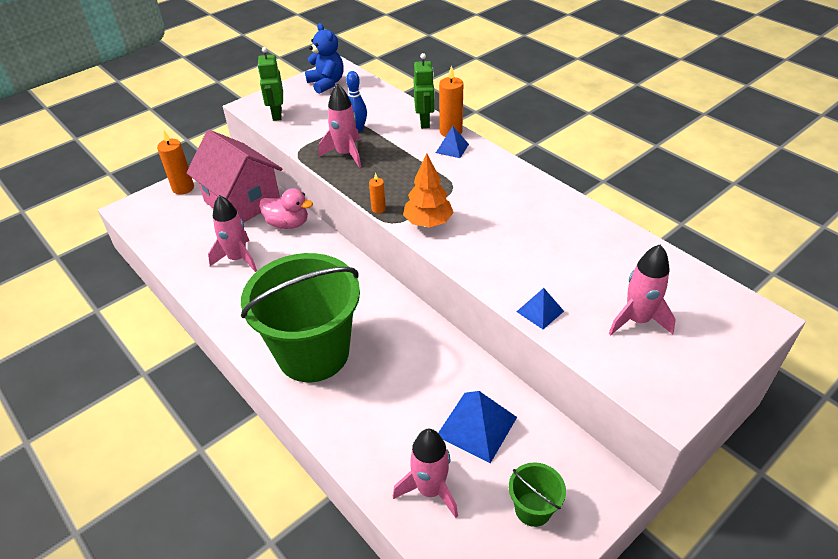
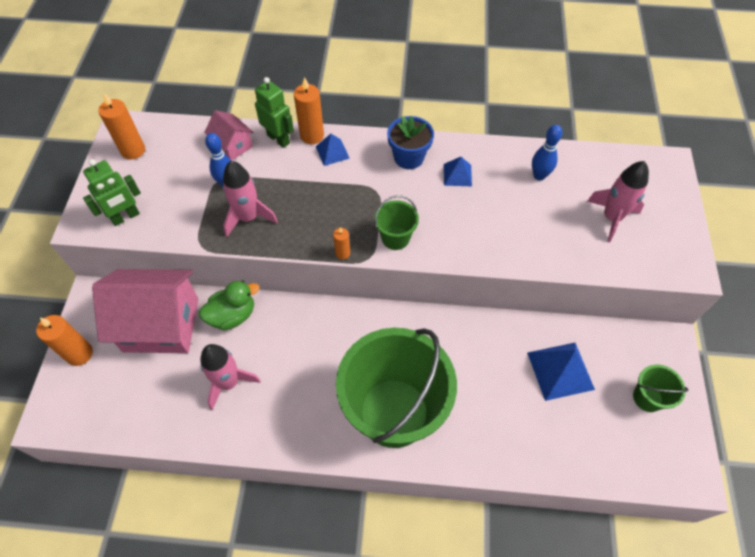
camera: 45 degrees left, 15 degrees up
(277, 114) = (125, 217): green robot -> green robot turned 75 degrees counterclockwise
(288, 224) = (232, 315): pink duck -> green duck
(326, 83) = (133, 150): blue teddy bear -> orange candle
(389, 111) = (233, 146): none -> pink house
(428, 222) = (395, 238): orange tree -> green bucket
(430, 490) = (583, 441): pink rocket -> none
(506, 181) = (409, 157): none -> blue flower pot
(540, 311) = (552, 257): blue pyramid -> blue pyramid (457, 175)
(605, 252) = (539, 176): none -> blue bowling pin

